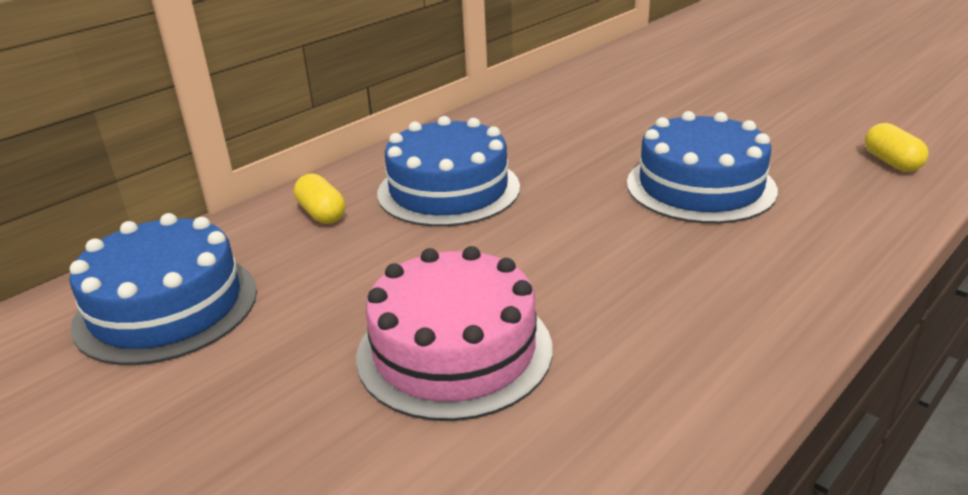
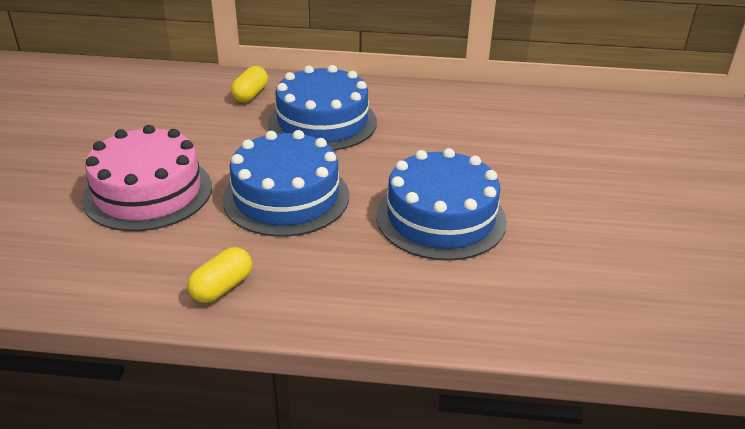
camera: 50 degrees right, 5 degrees up
(166, 307) = (122, 95): blue cake -> blue cake (286, 197)
(891, 162) = (609, 307): yellow capsule -> yellow capsule (222, 287)

